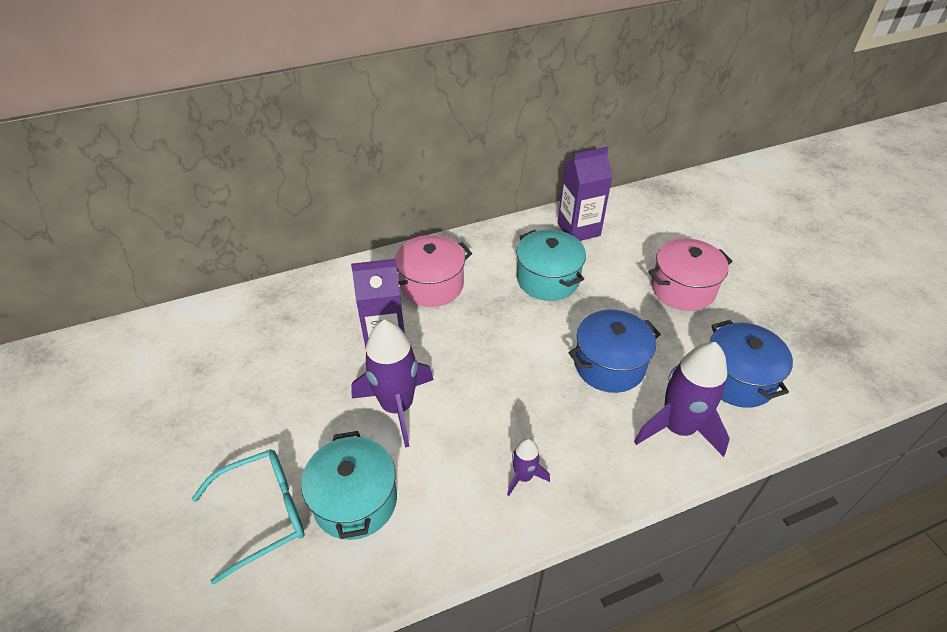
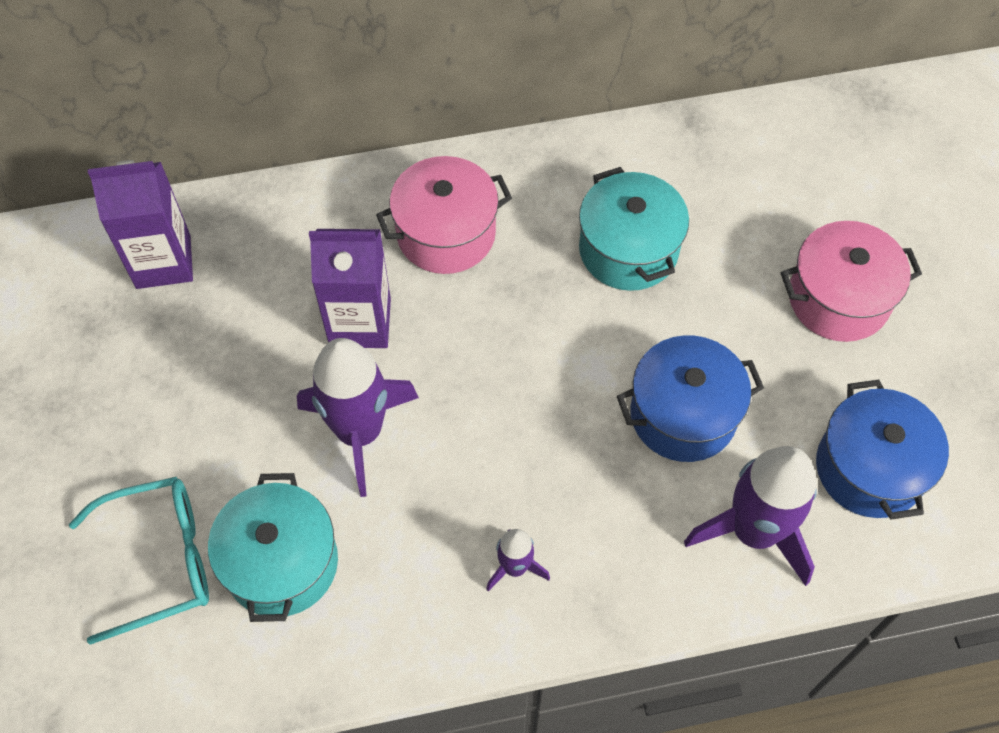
camera: 10 degrees right, 15 degrees up
(578, 229) = (703, 161): purple carton -> purple carton (163, 261)

